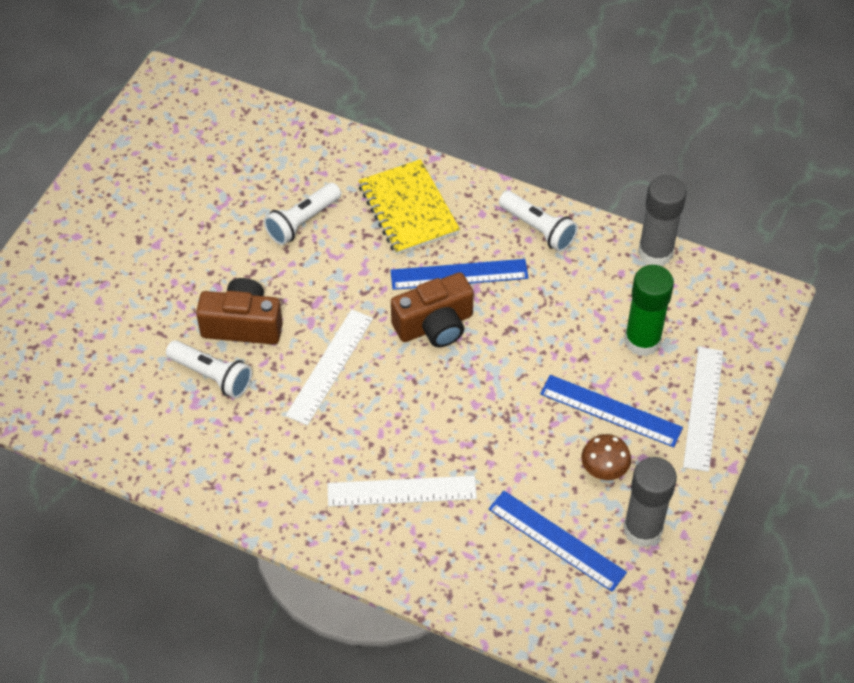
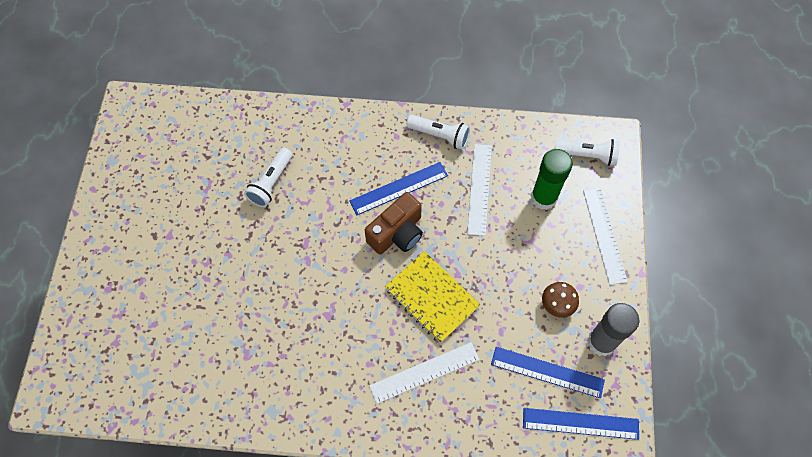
camera: 20 degrees left, 10 degrees up
(212, 375) = (251, 328): white flashlight -> white flashlight (587, 155)
(243, 325) = (258, 279): brown camera -> none
(330, 366) = (335, 291): white ruler -> white ruler (479, 189)
(408, 209) = (343, 149): yellow notebook -> yellow notebook (431, 297)
(610, 411) = (544, 258): blue ruler -> blue ruler (580, 423)
(655, 252) = (526, 128): grey glue stick -> none

